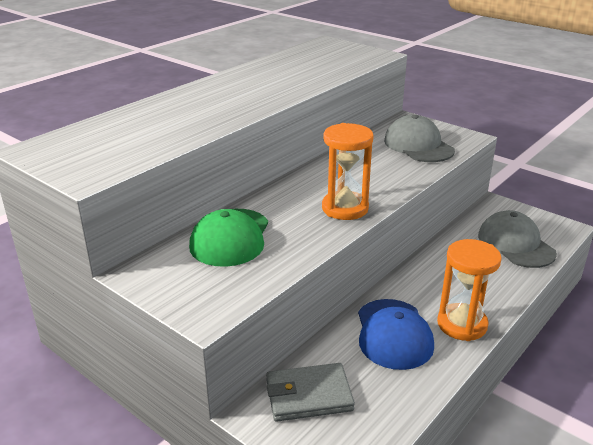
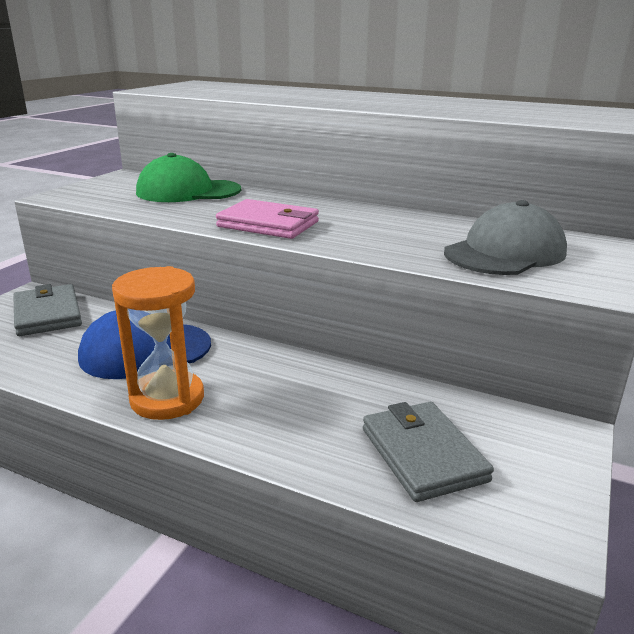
camera: 75 degrees right, 5 degrees down
(345, 208) = (268, 224): orange hourglass -> pink wallet
(515, 244) = (422, 454): grey cap -> grey wallet

